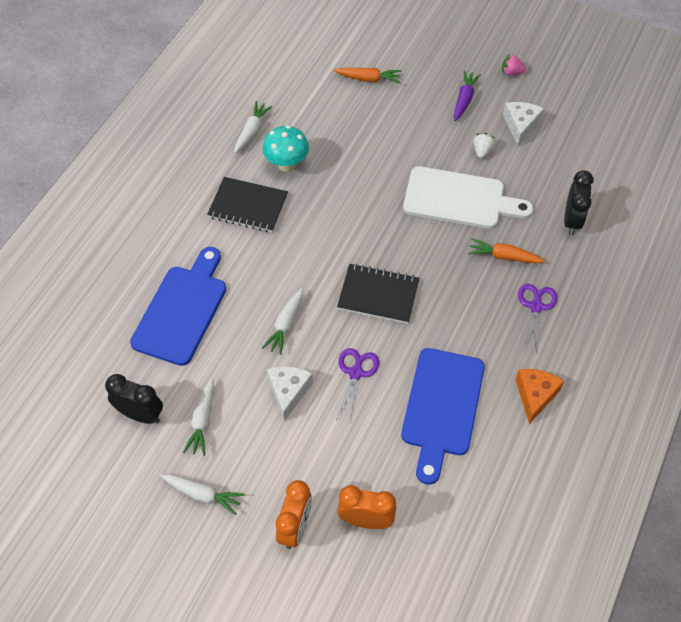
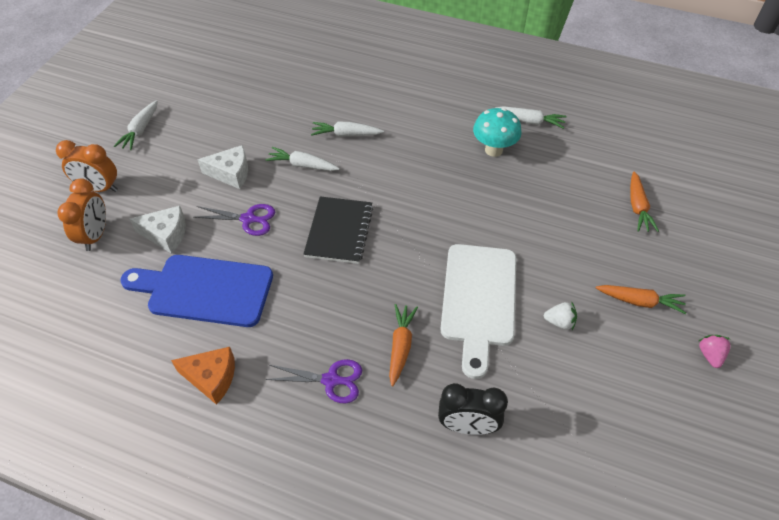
camera: 85 degrees right, 5 degrees down
(140, 414) = (216, 88): black clock -> none
(182, 310) = (316, 99): blue cutting board -> none
(202, 421) = (207, 123): white carrot -> white carrot (345, 134)
(248, 206) = (435, 128): black notebook -> none
(464, 99) = (640, 301): purple carrot -> orange carrot
(520, 126) = (616, 366): white cheese -> white cheese (166, 234)

